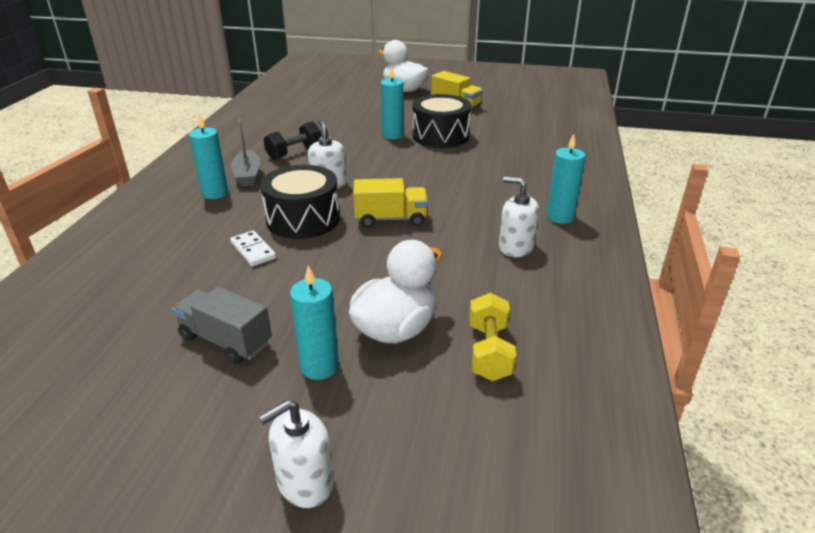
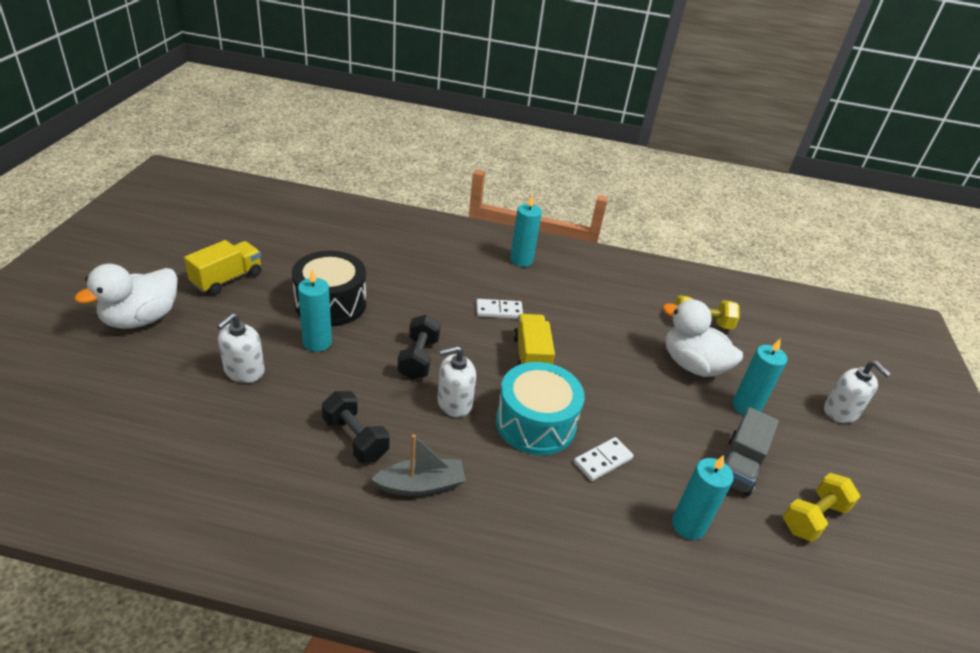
camera: 95 degrees left, 5 degrees up
(135, 389) = (813, 518): none -> yellow dumbbell
(215, 193) = (474, 515): turquoise candle -> turquoise candle (688, 525)
(303, 219) = (535, 423): black drum -> turquoise drum
(380, 170) = (418, 358): none -> black dumbbell
(459, 203) = (499, 311): none -> white domino
(515, 247) = (571, 291): white soap dispenser -> white soap dispenser (244, 371)

